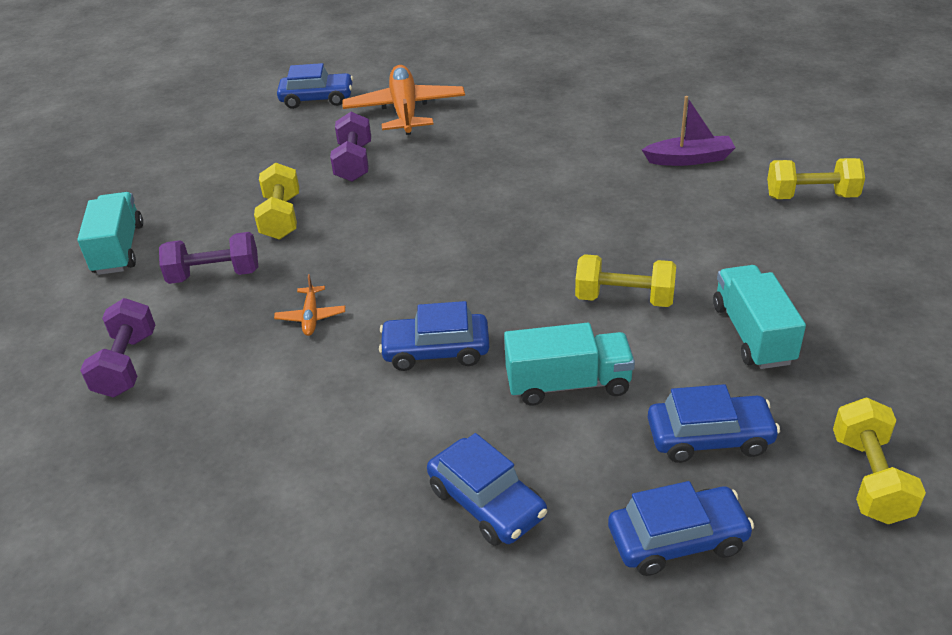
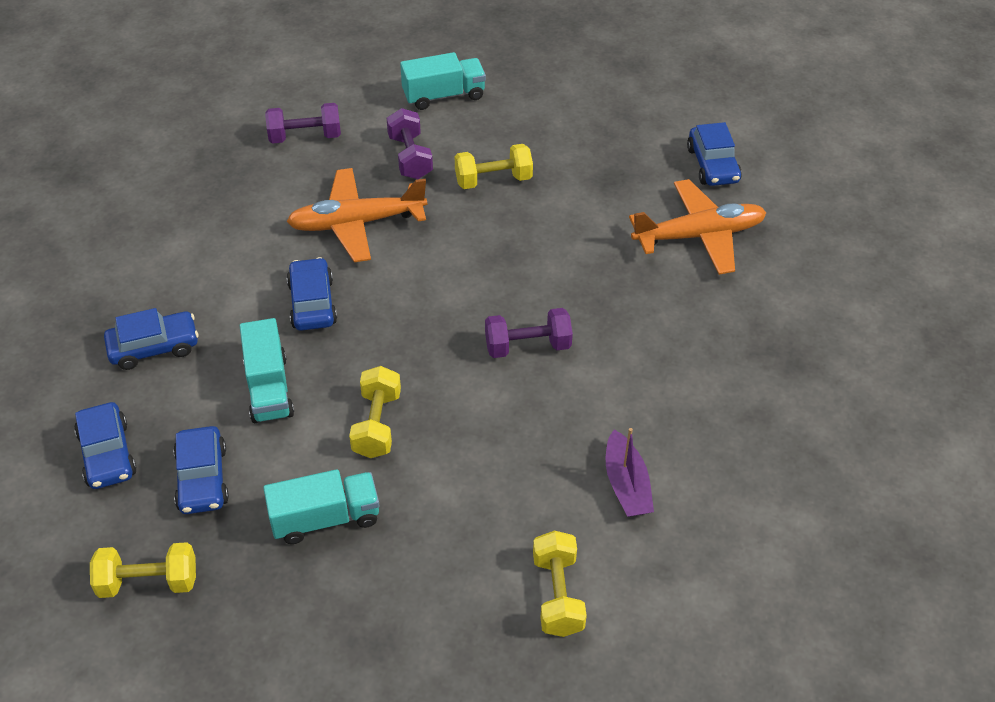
camera: 80 degrees right, 10 degrees up
(311, 317) = (356, 223): orange plane -> orange plane, size x2.31
(354, 163) = (589, 212): purple dumbbell -> purple dumbbell (527, 346)
(487, 502) = (154, 347): blue car -> blue car turned 150 degrees counterclockwise

